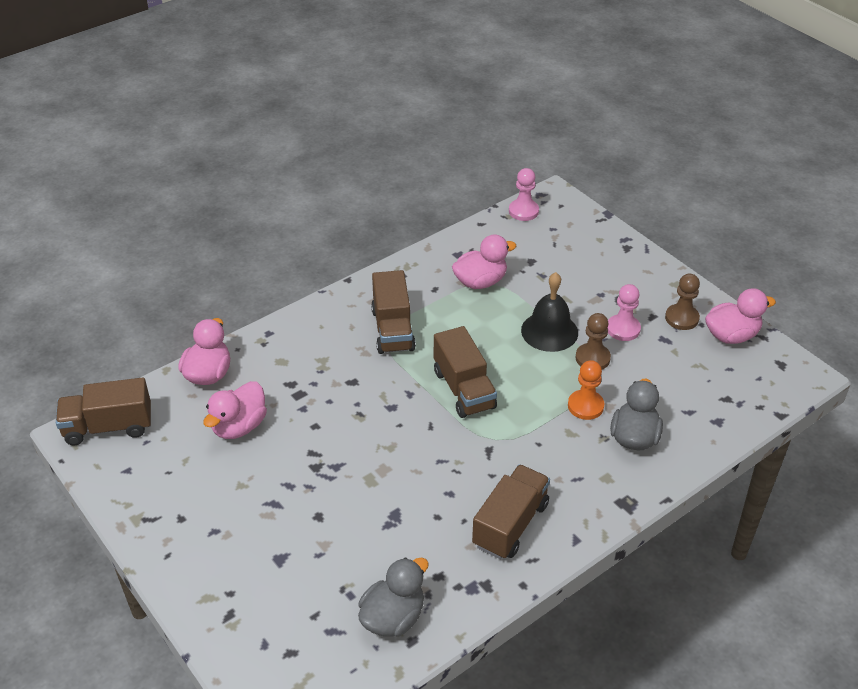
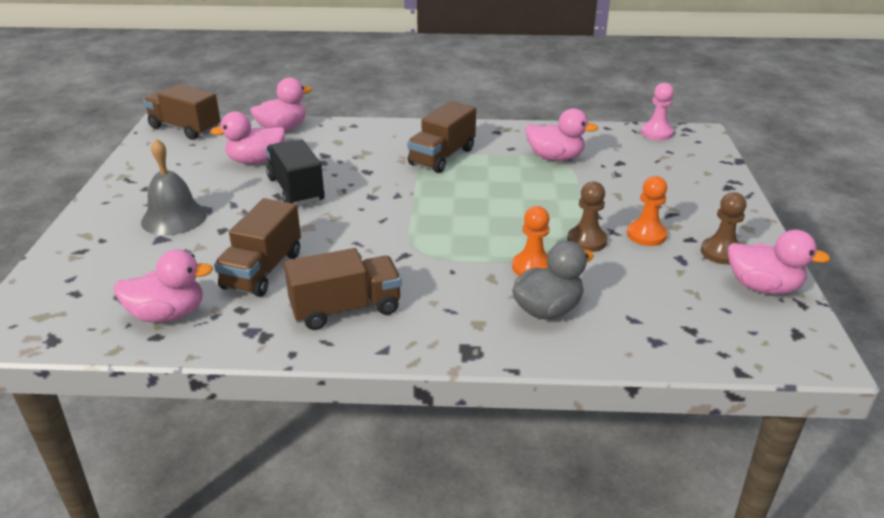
camera: 40 degrees right, 10 degrees down
(259, 531) = (174, 218): none -> grey bell
(320, 437) = (296, 189): none -> black truck
(393, 617) = (168, 314): grey duck -> pink duck
(464, 389) = (442, 211): brown truck -> brown truck (262, 270)
(549, 331) = (571, 208): black bell -> none
(623, 329) = (646, 235): pink pawn -> orange pawn

